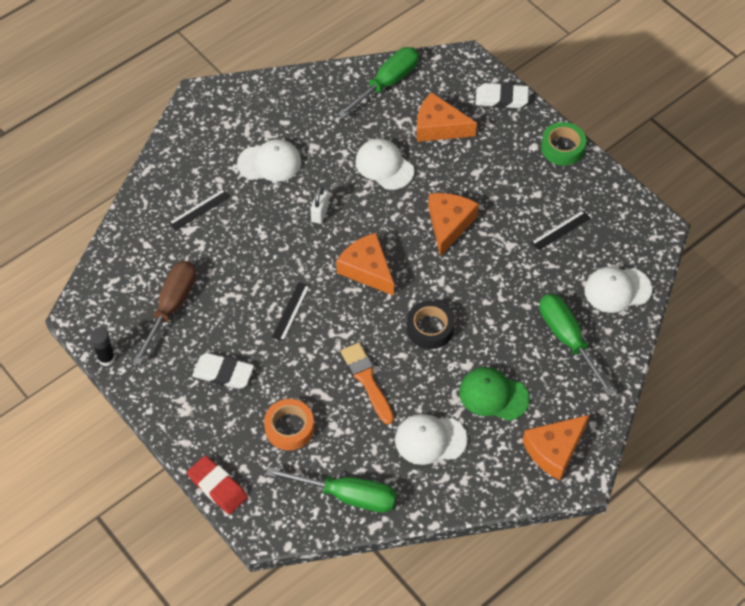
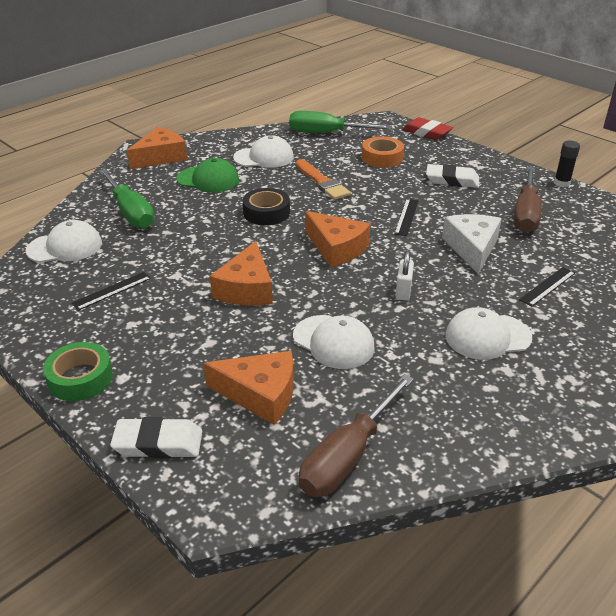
camera: 175 degrees right, 20 degrees down
(244, 260) = (472, 248): none -> white cheese
(387, 83) = (348, 455): green screwdriver -> brown screwdriver

